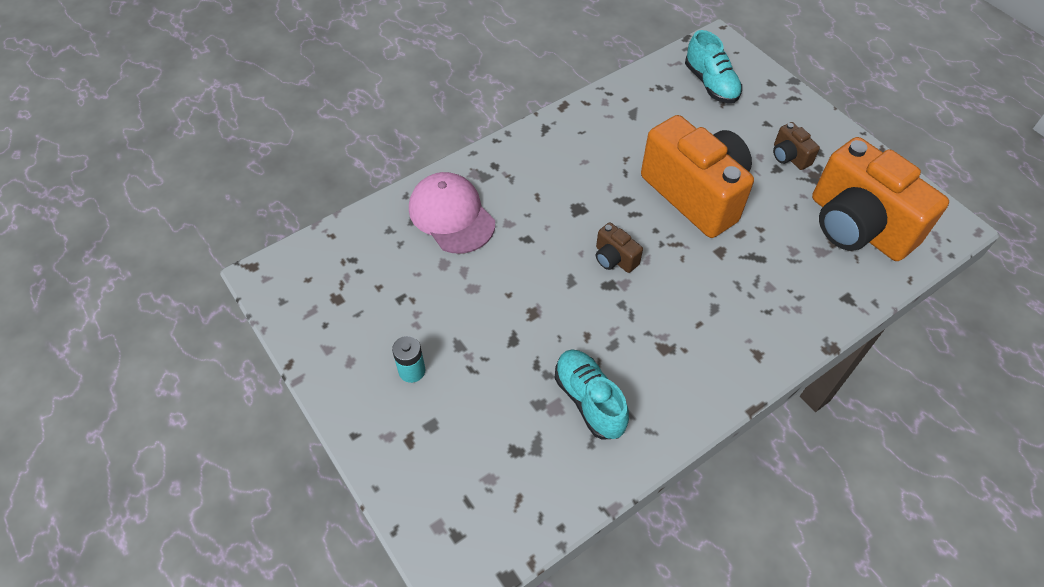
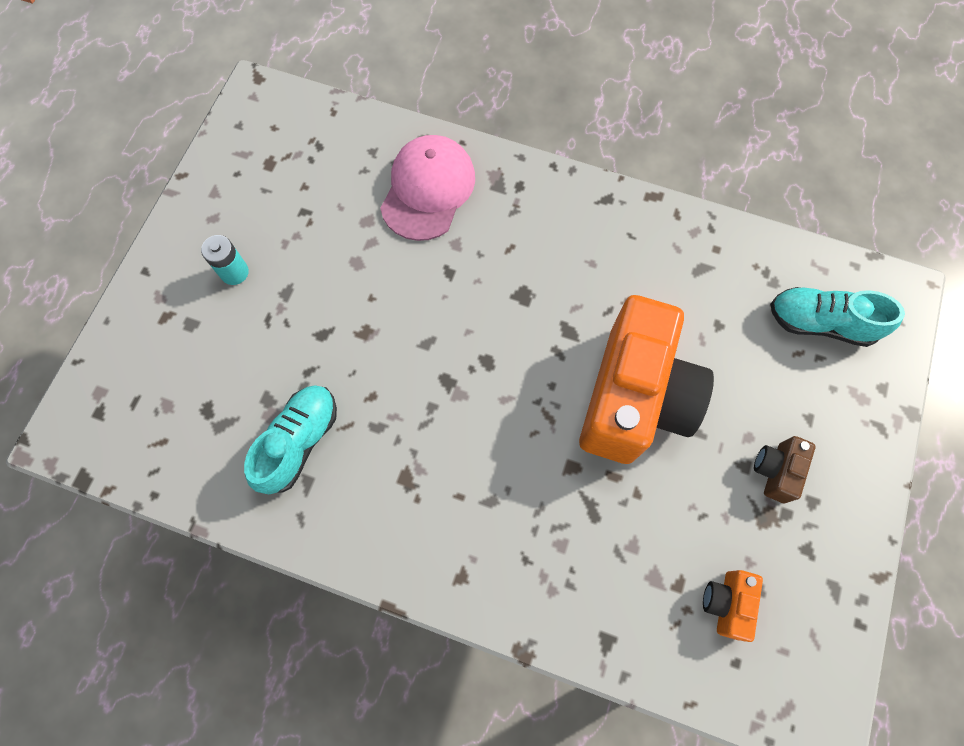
camera: 55 degrees right, 15 degrees up
(614, 258) = (484, 367): brown camera -> none
(710, 84) = (820, 323): turquoise shoe -> turquoise shoe turned 75 degrees clockwise
(857, 226) = (726, 603): orange camera -> orange camera, size x0.41

